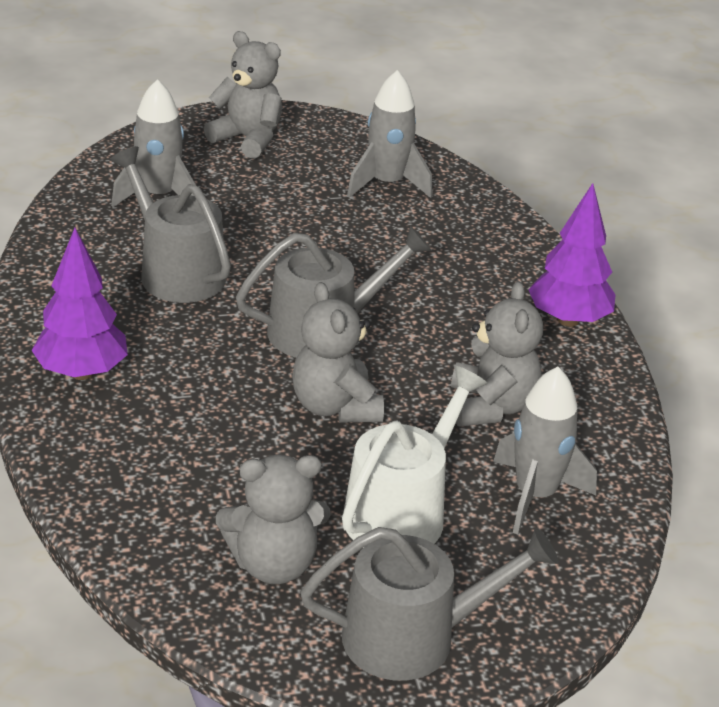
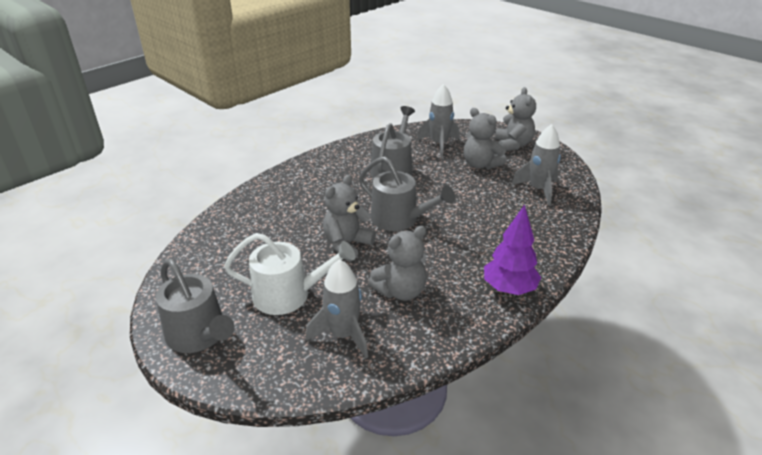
camera: 60 degrees right, 0 degrees up
(81, 373) = (301, 178): purple tree -> none
(273, 564) = (220, 273): grey teddy bear -> grey teddy bear (480, 164)

